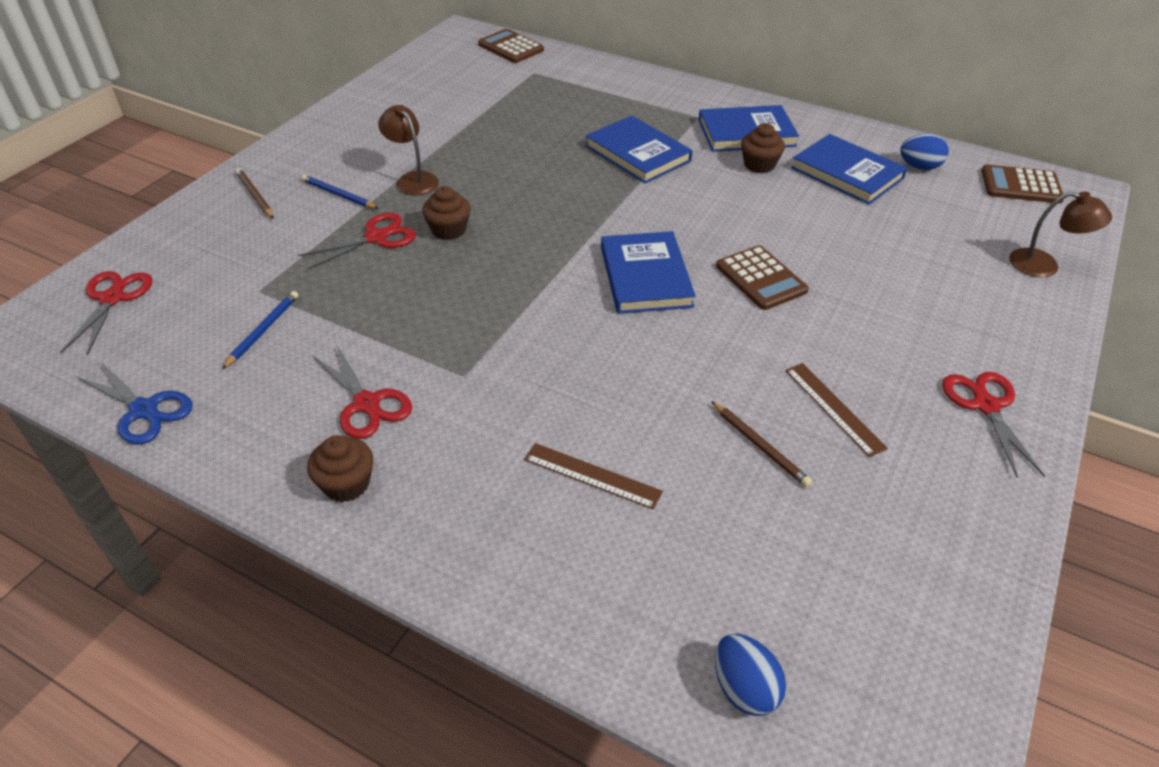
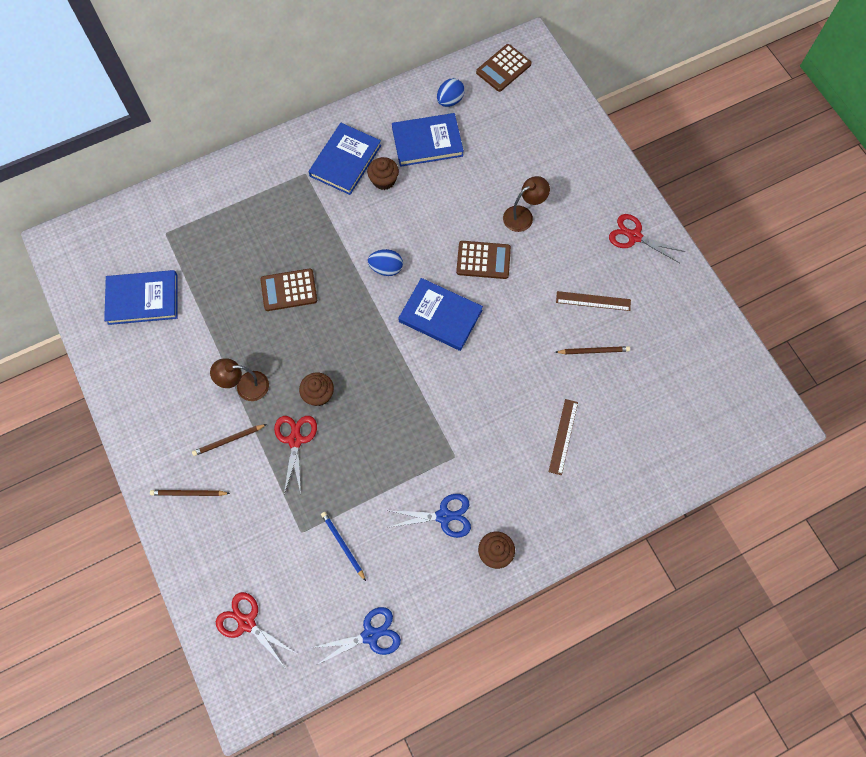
camera: 55 degrees left, 25 degrees up
(338, 195) = (229, 440): blue pencil -> brown pencil
(367, 404) = (444, 516): red scissors -> blue scissors
(510, 47) = (114, 225): brown calculator -> brown calculator (289, 290)
(592, 475) = (563, 436): brown ruler -> brown ruler turned 45 degrees counterclockwise
(638, 153) = (319, 237): blue book -> blue book (143, 299)
(744, 688) = (704, 449): blue egg -> blue egg (386, 268)
(1044, 266) = (569, 121): brown lamp -> brown lamp (523, 215)

